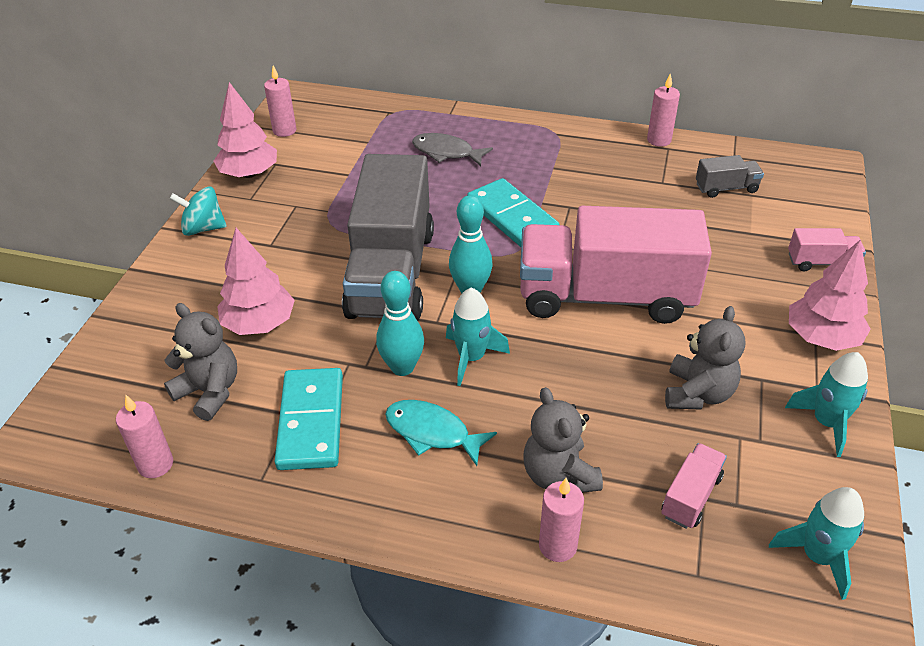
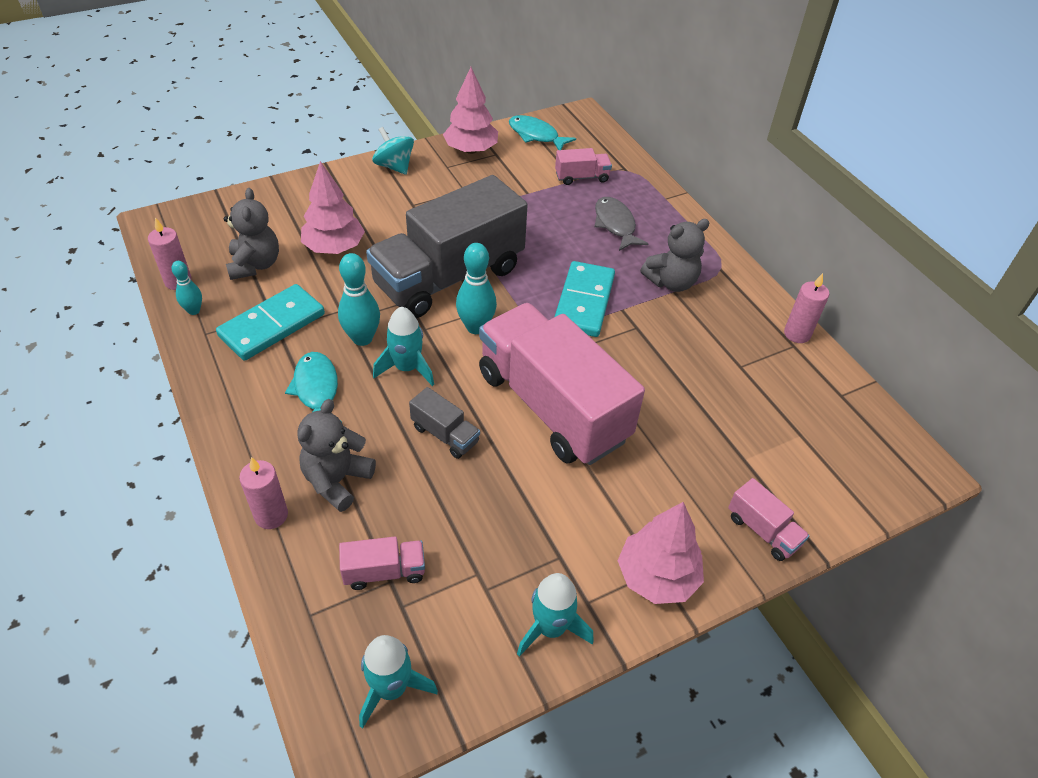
camera: 45 degrees right, 5 degrees up
(216, 472) = (194, 310): none -> turquoise bowling pin
(284, 130) = (536, 135): pink candle -> turquoise fish
(370, 137) = (582, 177): none -> pink truck
(697, 393) = (500, 521): grey teddy bear -> grey teddy bear (671, 282)
(726, 188) = (787, 412): grey truck -> grey truck (445, 434)

